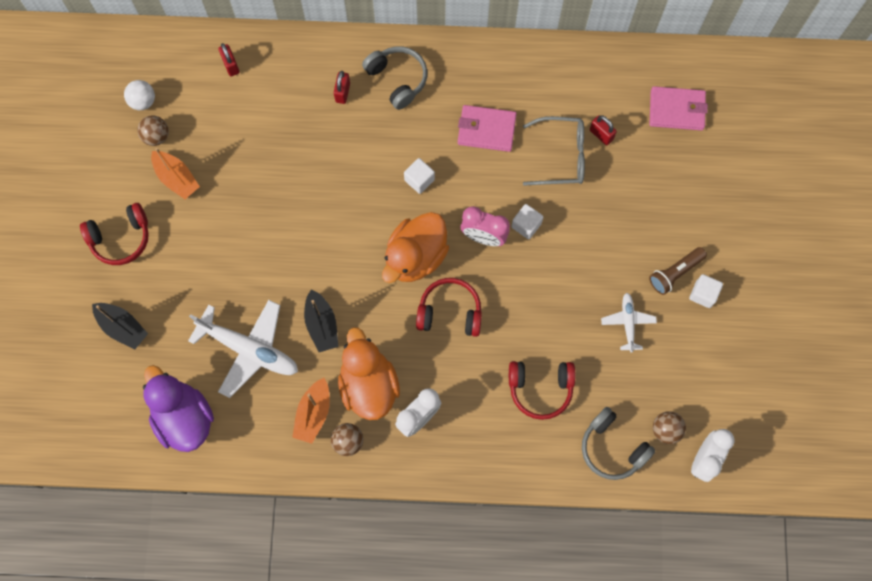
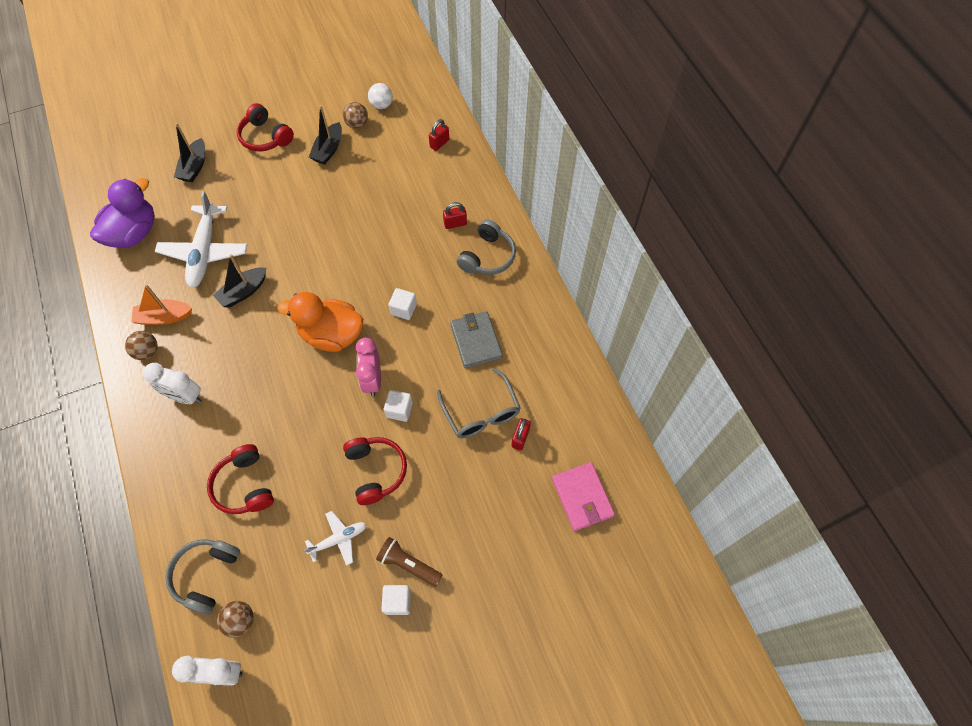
camera: 65 degrees right, 10 degrees down
(177, 178) = (328, 150): orange boat -> black boat
(368, 385) = (202, 347): orange duck -> none
(450, 312) = (291, 381): red headphones -> red headphones (376, 471)
(486, 130) = (476, 341): pink wallet -> grey wallet

